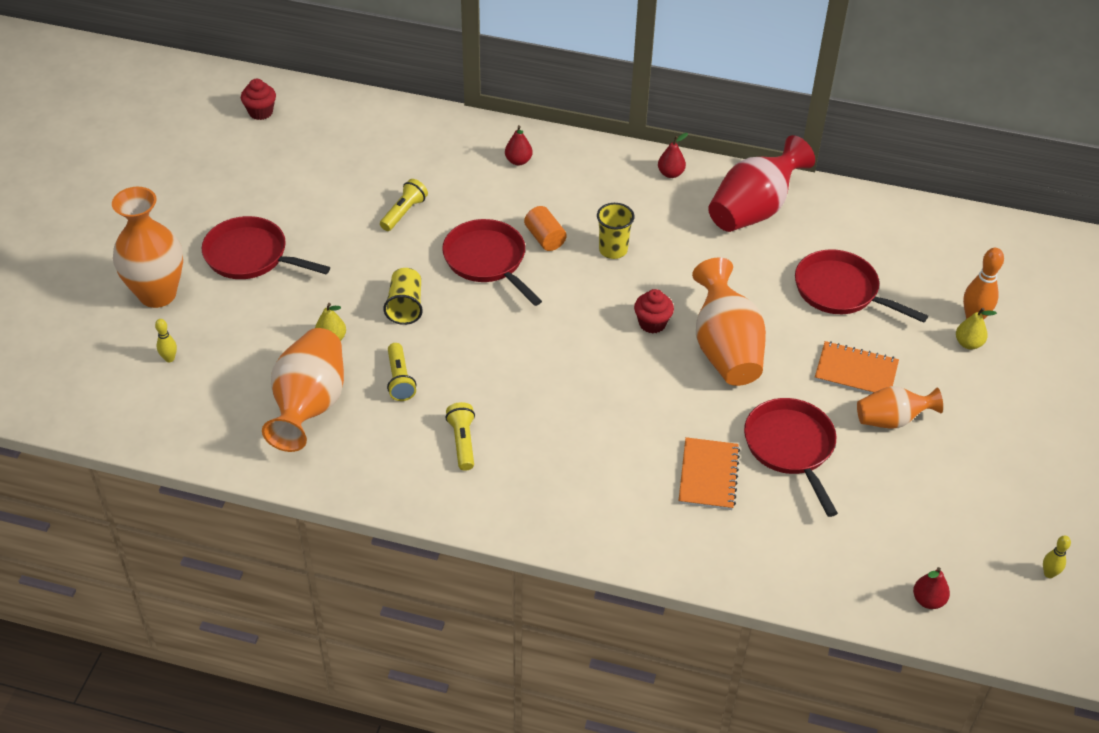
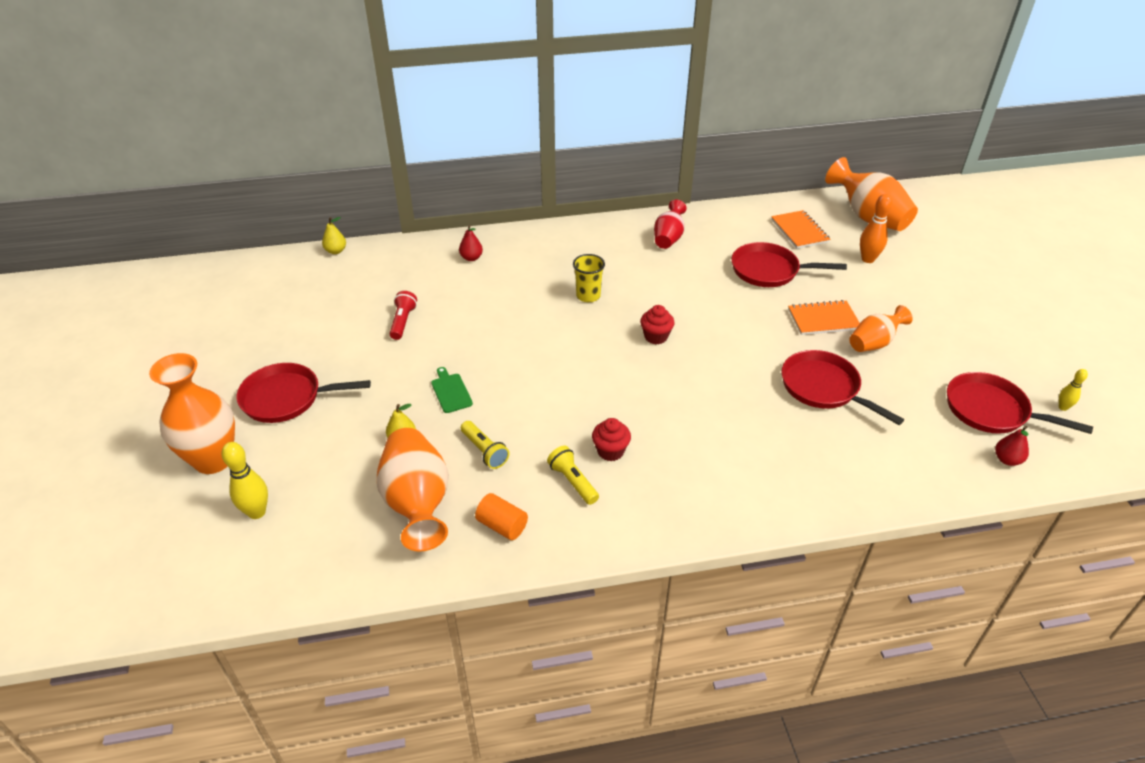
camera: 25 degrees left, 5 degrees down
(169, 358) = (257, 512): yellow bowling pin -> yellow bowling pin, size x1.75
(260, 112) = (230, 286): red cupcake -> red cupcake (610, 451)
(404, 212) = (403, 322): yellow flashlight -> red flashlight
(405, 306) = (451, 391): yellow cup -> green cutting board
(487, 261) = (496, 335): red pan -> red pan (991, 410)
(545, 238) = (530, 304): orange cylinder -> orange cylinder (502, 526)
(670, 173) = (592, 232): red pear -> none
(708, 475) = (783, 431): orange notebook -> orange notebook (799, 231)
(725, 349) = (722, 336): orange vase -> orange vase (868, 217)
(754, 210) = (668, 238): red vase -> red vase, size x0.59
(968, 343) = (878, 276): yellow pear -> yellow pear (336, 251)

